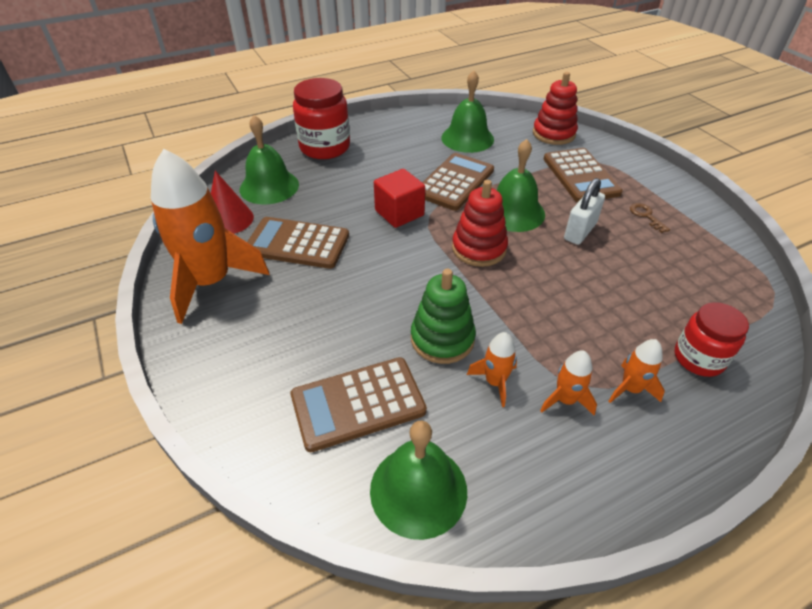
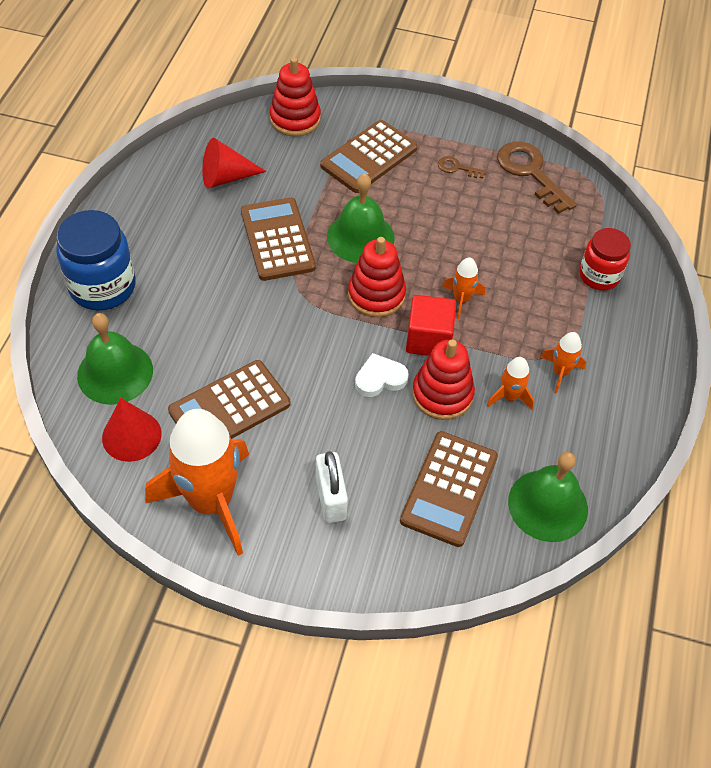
camera: 50 degrees left, 10 degrees up
(325, 147) = (102, 287): red jar -> blue jar
(399, 213) = (273, 309): red cube -> red cube (428, 339)
(411, 296) = (380, 378): none -> white heart
(442, 339) = (442, 394): green stacking toy -> red stacking toy
(467, 138) = (226, 177): green bell -> red cone
(579, 231) = (428, 220): white padlock -> white padlock (330, 498)
(580, 176) = (369, 157): brown calculator -> brown calculator turned 105 degrees clockwise
(630, 389) = (585, 332): orange rocket -> orange rocket (461, 299)
(713, 253) = (530, 173): none -> brown key

